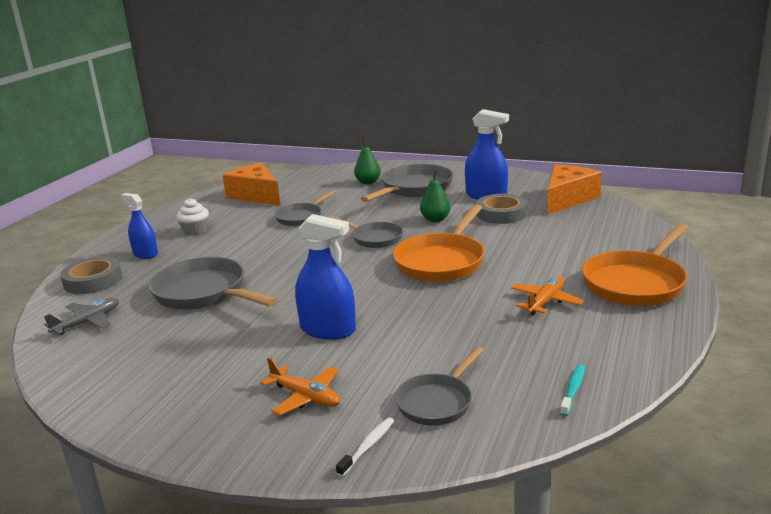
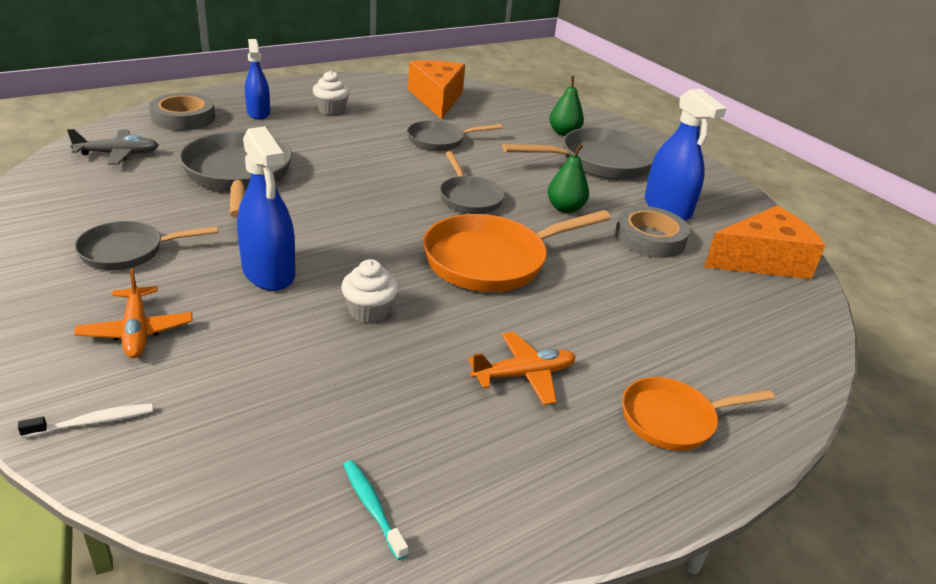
camera: 30 degrees right, 10 degrees up
(420, 317) = (369, 311): none -> white cupcake
(437, 402) = (225, 419): grey pan -> grey pan (128, 251)
(573, 390) = (372, 507): turquoise toothbrush -> turquoise toothbrush turned 90 degrees counterclockwise
(636, 283) = (673, 419): orange pan -> orange pan, size x0.61

